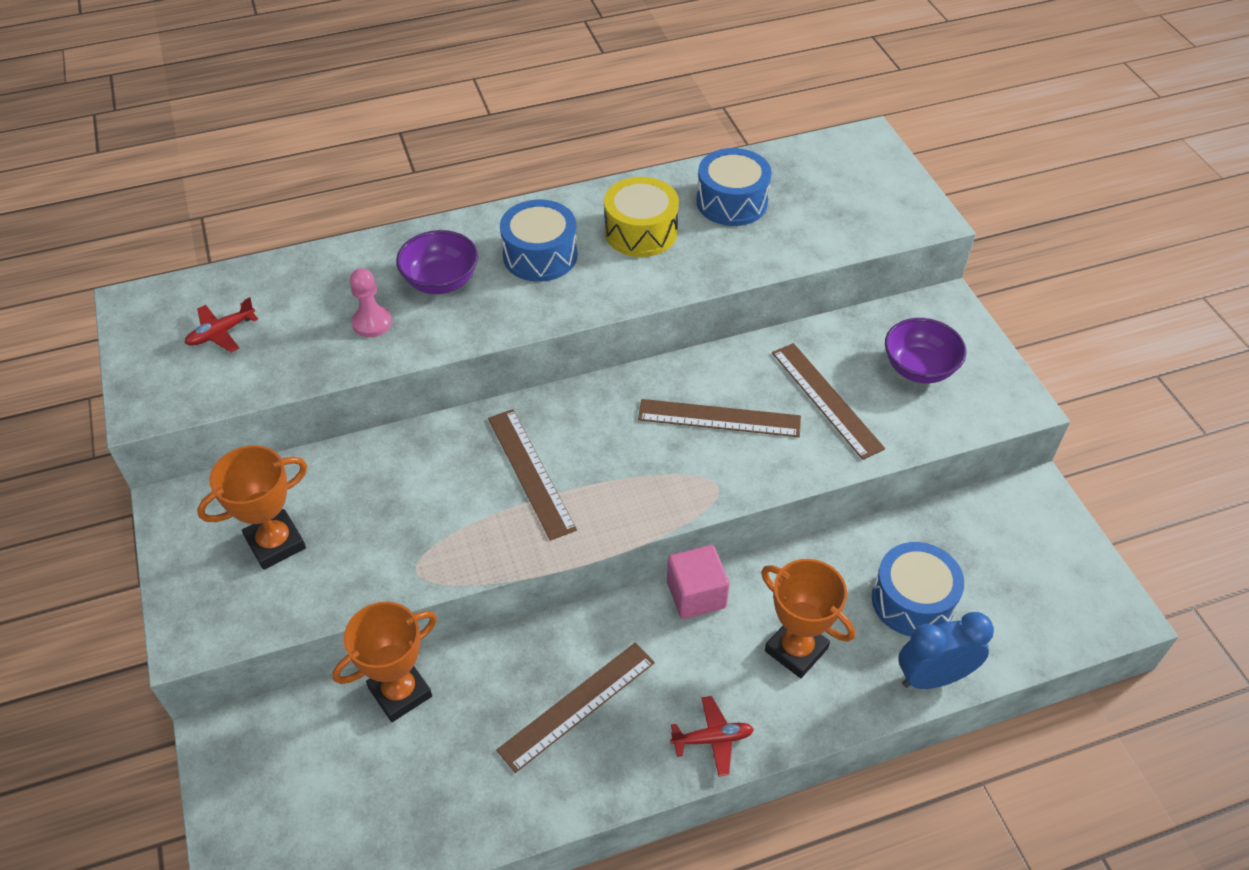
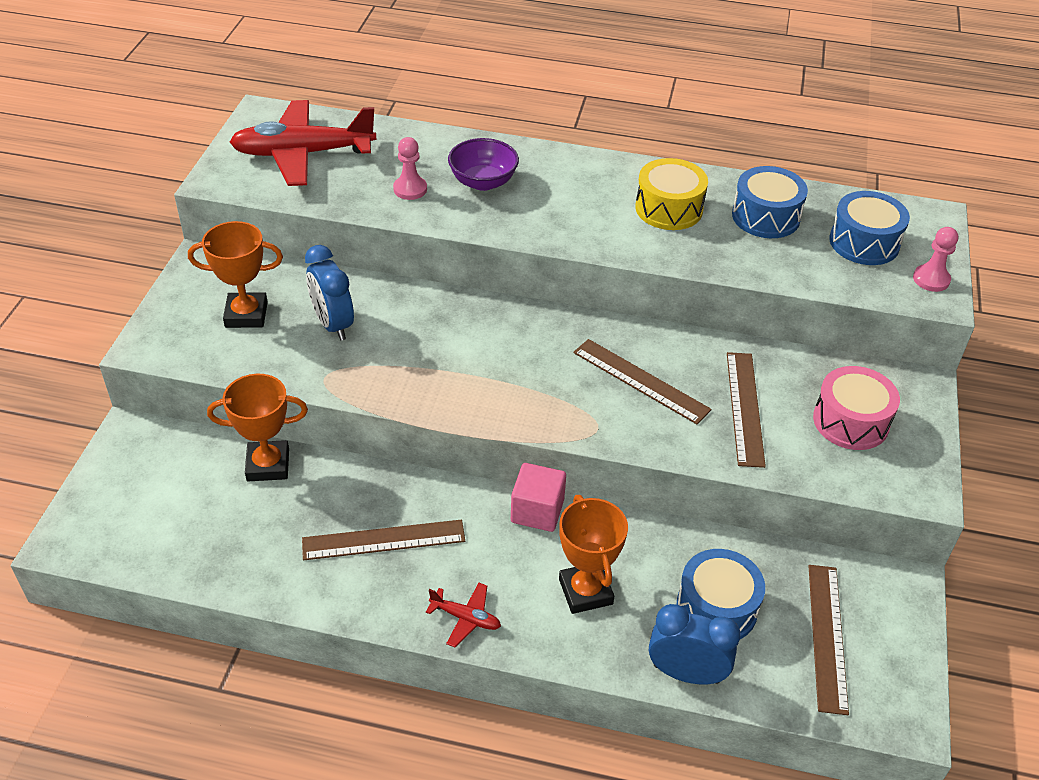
camera: 30 degrees right, 5 degrees down
(221, 333) = (303, 154): red plane -> red plane, size x2.32
(379, 508) = (333, 324): none -> blue clock
(530, 472) = (460, 351): brown ruler -> brown ruler (827, 636)
(540, 255) = (573, 194): blue drum -> blue drum (864, 242)
(911, 203) = (931, 279): none -> pink pawn
(919, 368) = (851, 421): purple bowl -> pink drum

